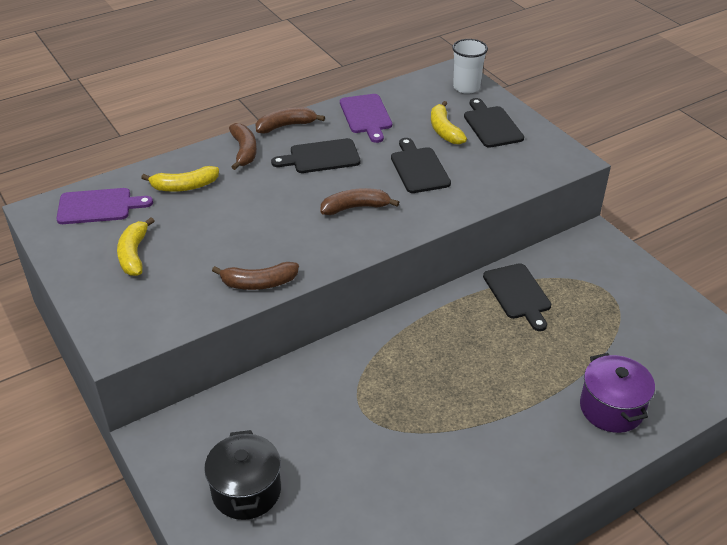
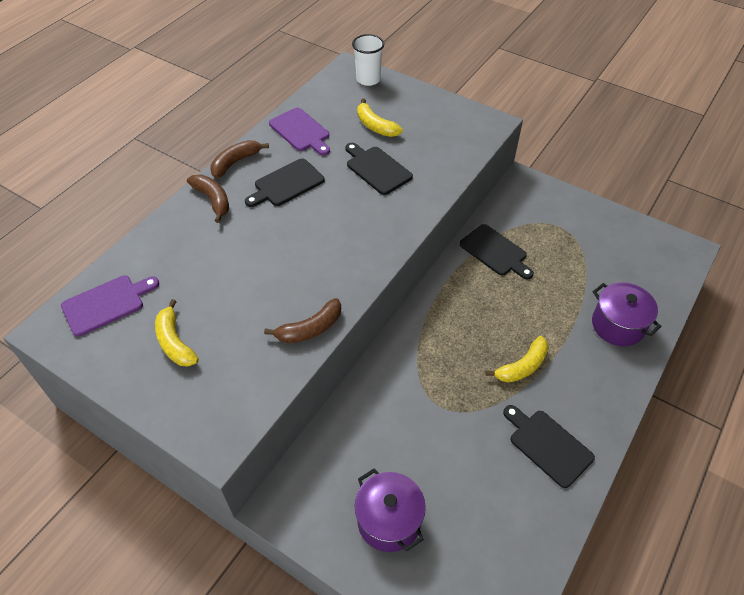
camera: 25 degrees left, 10 degrees up
(184, 186) = (179, 254): yellow banana -> yellow banana (522, 366)
(246, 491) = (389, 520): black pot -> purple pot
(355, 207) = (347, 224): brown banana -> none
(492, 125) = (410, 110): black cutting board -> black cutting board (548, 445)

